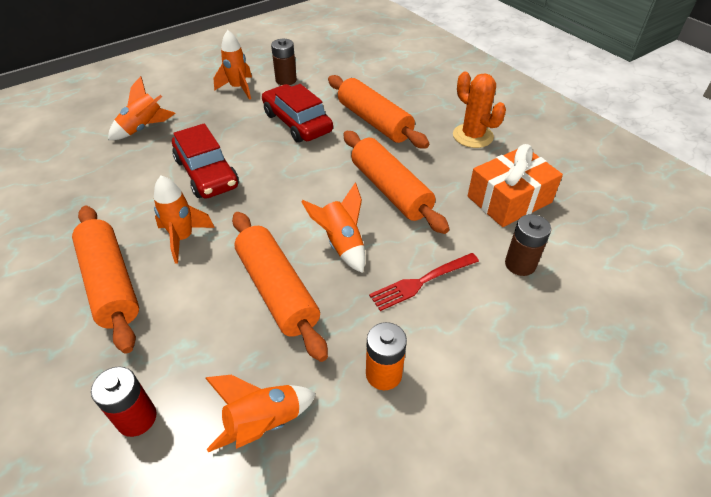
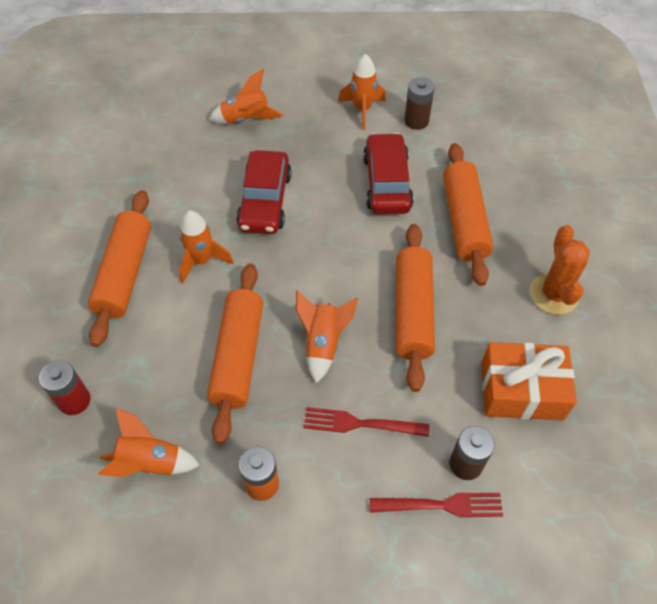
camera: 35 degrees right, 10 degrees up
(531, 301) = (441, 505): none -> red fork

